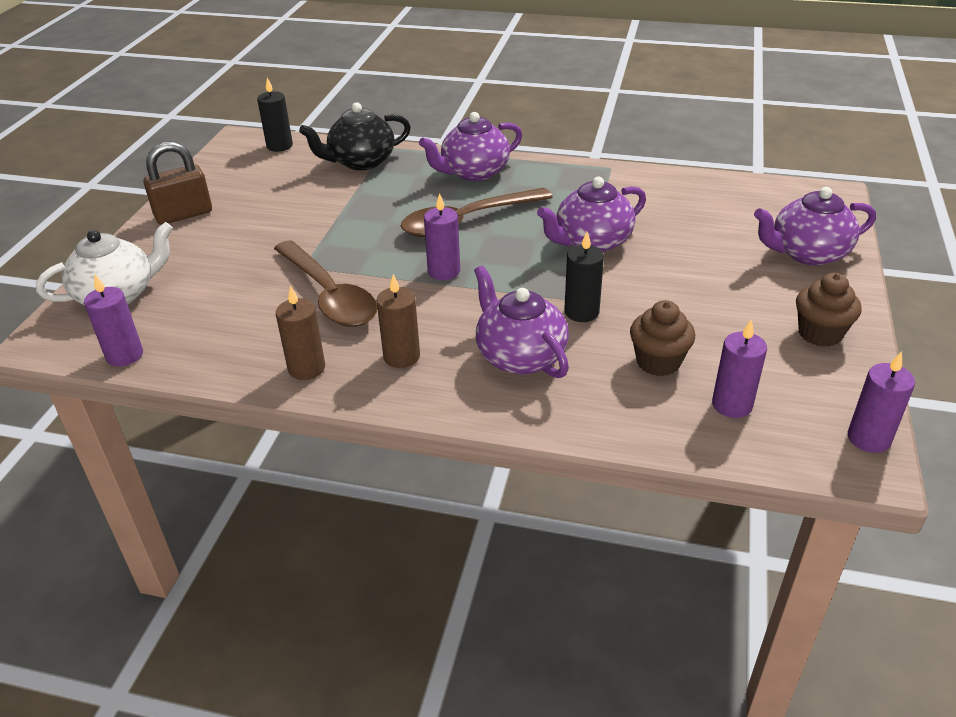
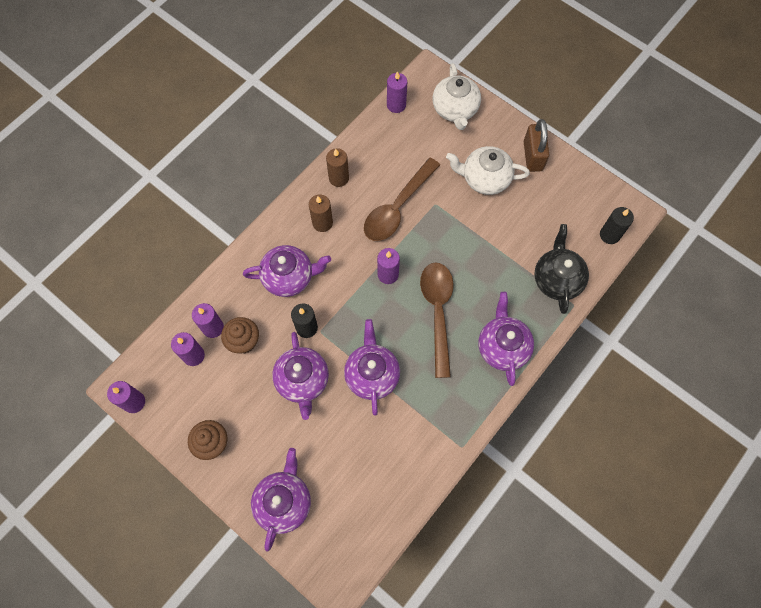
camera: 115 degrees right, 30 degrees up
(239, 239) = (484, 179): none -> white teapot
(329, 295) = (397, 207): brown spoon -> brown spoon turned 45 degrees counterclockwise
(655, 290) = (302, 381): none -> purple teapot
(670, 403) = (213, 327): none -> purple candle

